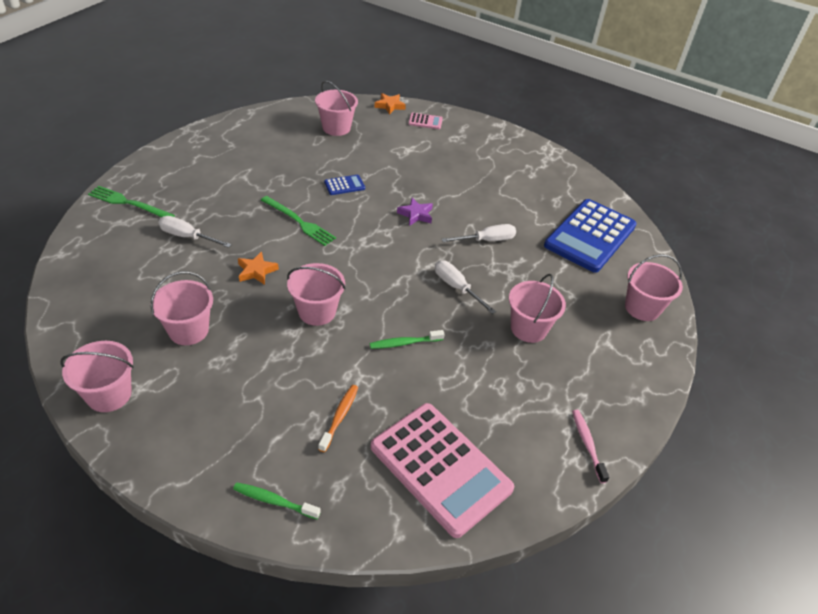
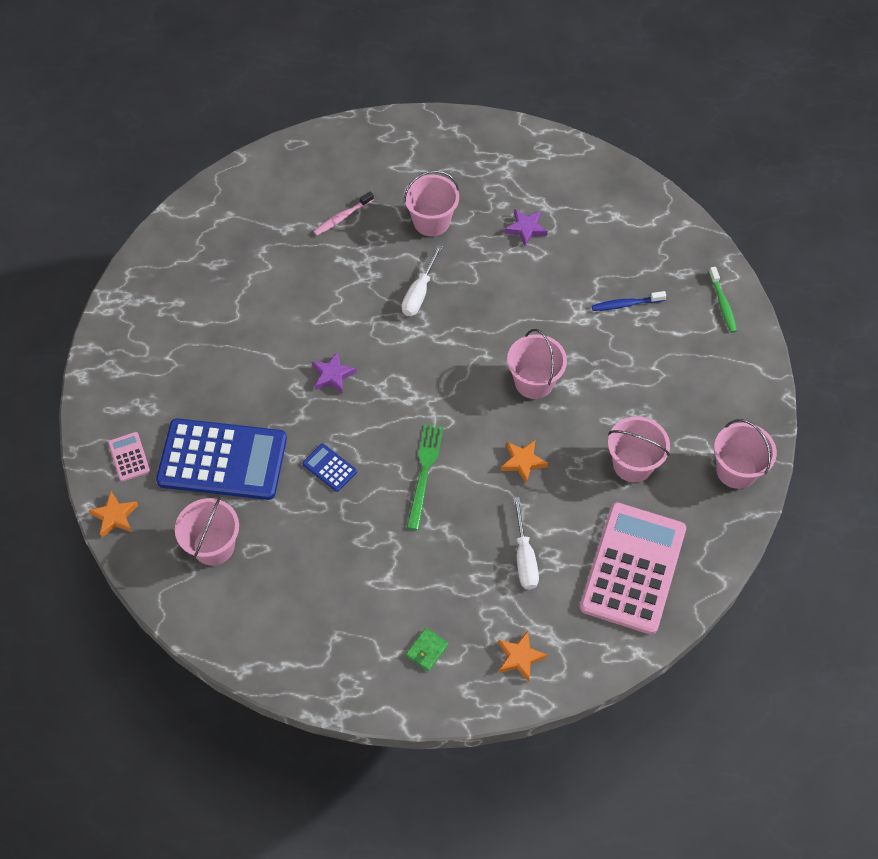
camera: 115 degrees left, 15 degrees up
(128, 203) = (520, 657): green fork -> orange star
(181, 171) = (427, 650): none -> green wallet
(340, 416) = (625, 304): orange toothbrush -> blue toothbrush
(404, 343) = (518, 300): green toothbrush -> none
(440, 468) = (617, 223): pink calculator -> pink calculator (633, 568)
(480, 389) = (526, 229): none -> purple star
(487, 240) = (330, 297): white screwdriver -> none
(587, 444) = (525, 147): pink toothbrush -> pink toothbrush (342, 217)
(590, 236) = (259, 218): blue calculator -> blue calculator (222, 460)
(642, 308) = (341, 152): pink bucket -> none

